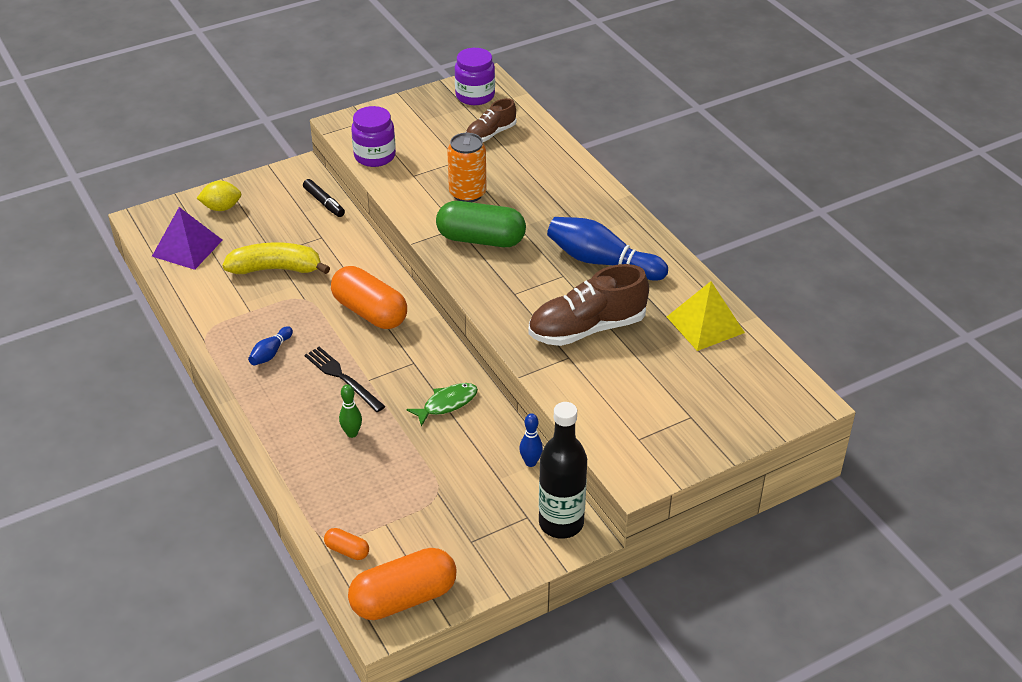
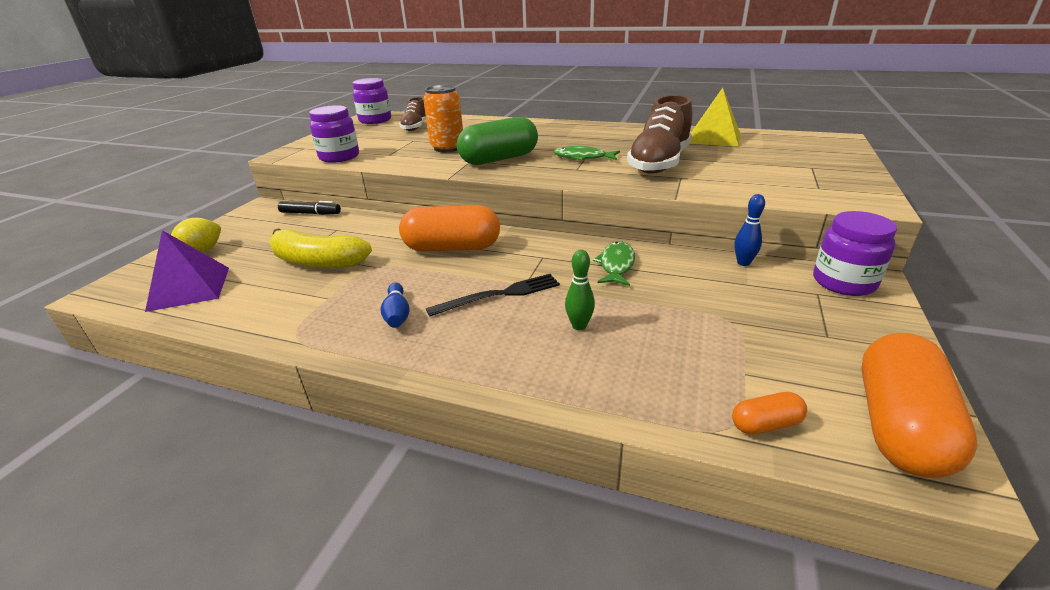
camera: 40 degrees left, 10 degrees down
(276, 269) = (317, 261): yellow banana -> yellow banana turned 120 degrees counterclockwise
(342, 378) = (499, 295): black fork -> black fork turned 150 degrees clockwise
(544, 281) = (583, 157): none -> green fish
(561, 523) = (843, 282): black bottle -> purple jar
(602, 262) = (598, 140): blue bowling pin -> none

